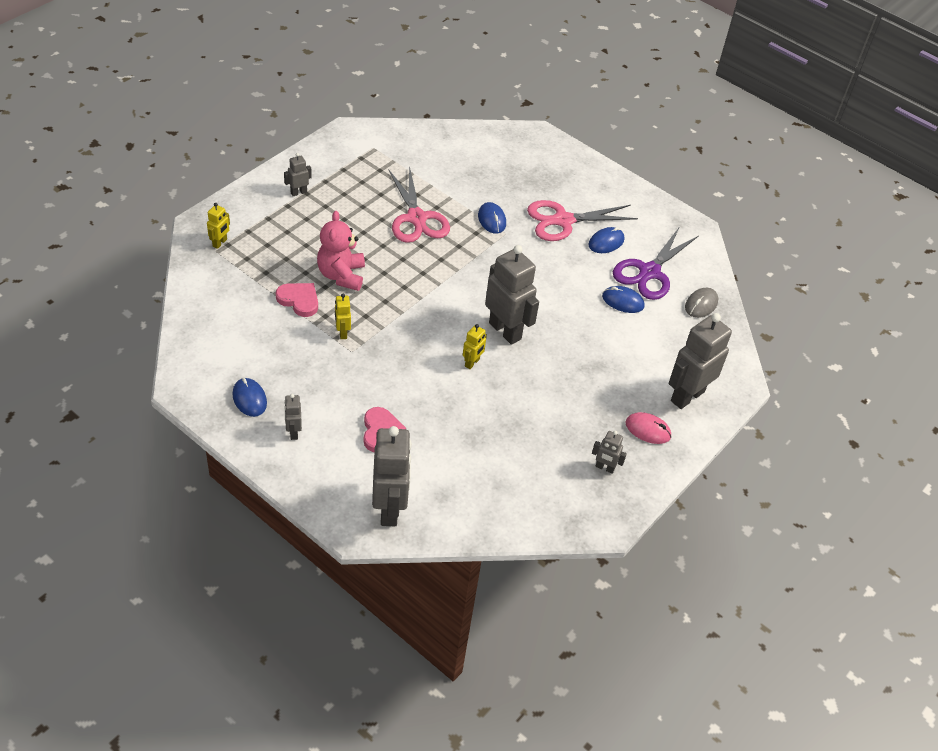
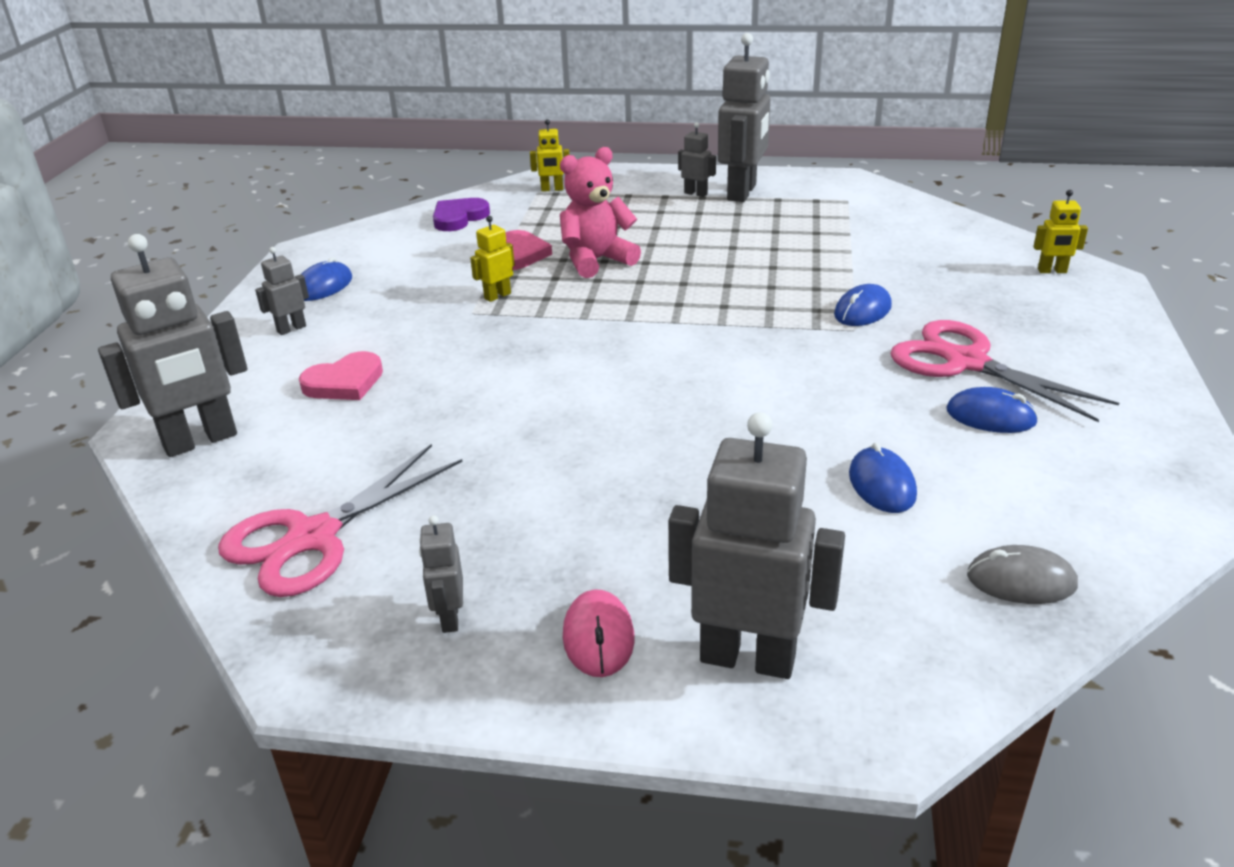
camera: 65 degrees right, 15 degrees down
(215, 301) = (459, 218): none -> purple heart
(416, 218) = (772, 265): pink scissors -> pink scissors (313, 537)
(472, 363) = (553, 400): yellow robot -> yellow robot (1052, 271)
(505, 330) = (654, 402): grey robot -> grey robot (742, 192)
(649, 272) = (999, 486): purple scissors -> none

